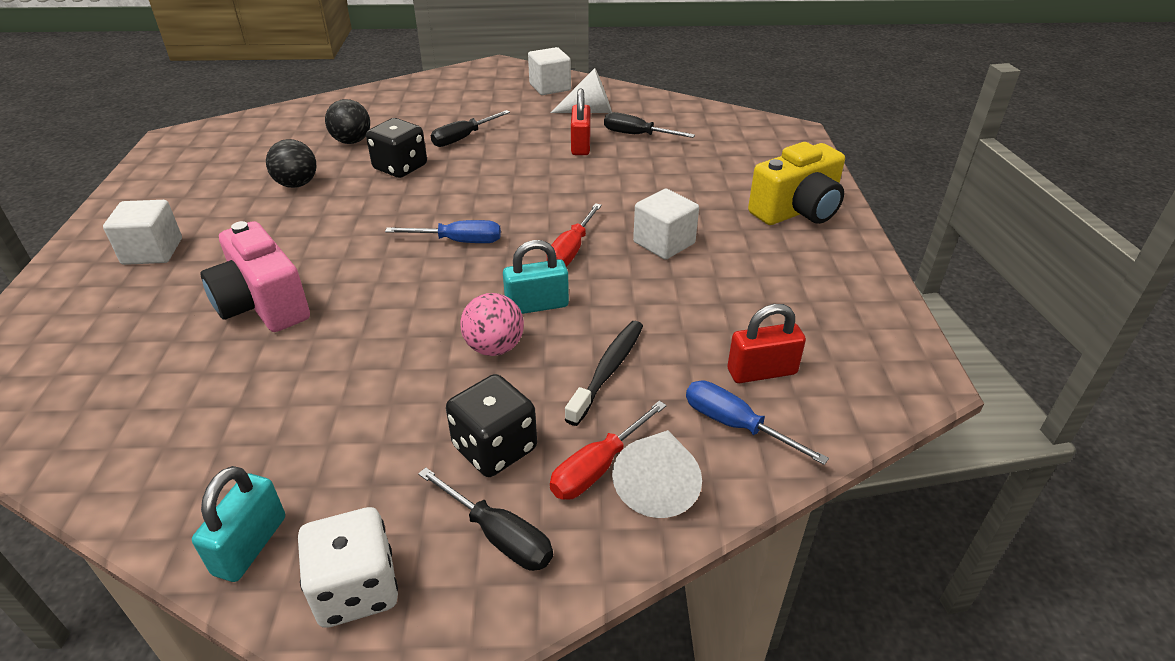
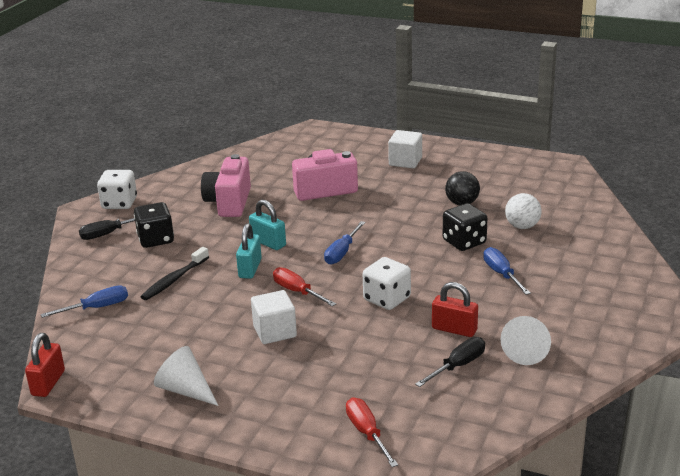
camera: 115 degrees right, 10 degrees down
(250, 545) = (163, 185): turquoise padlock -> turquoise padlock (268, 243)
(326, 402) = (229, 203): none -> pink camera
(352, 141) = (522, 226): black ball -> white ball
(463, 138) = (501, 274): black screwdriver -> blue screwdriver
(494, 348) = (225, 249): pink ball -> none
(549, 189) = (387, 299): none -> white dice
(550, 87) = (599, 339): white cube -> none
(598, 468) = (116, 263): red screwdriver -> red screwdriver (367, 433)
(608, 370) = (174, 280): black toothbrush -> black toothbrush turned 75 degrees clockwise
(657, 484) = (90, 276): white cone -> white cone (185, 390)
(761, 372) = (121, 329): red padlock -> red padlock (48, 383)
(797, 211) = (264, 413): yellow camera -> none

